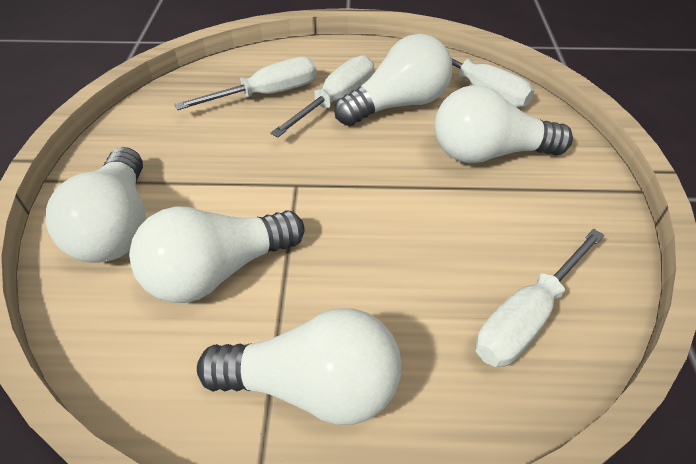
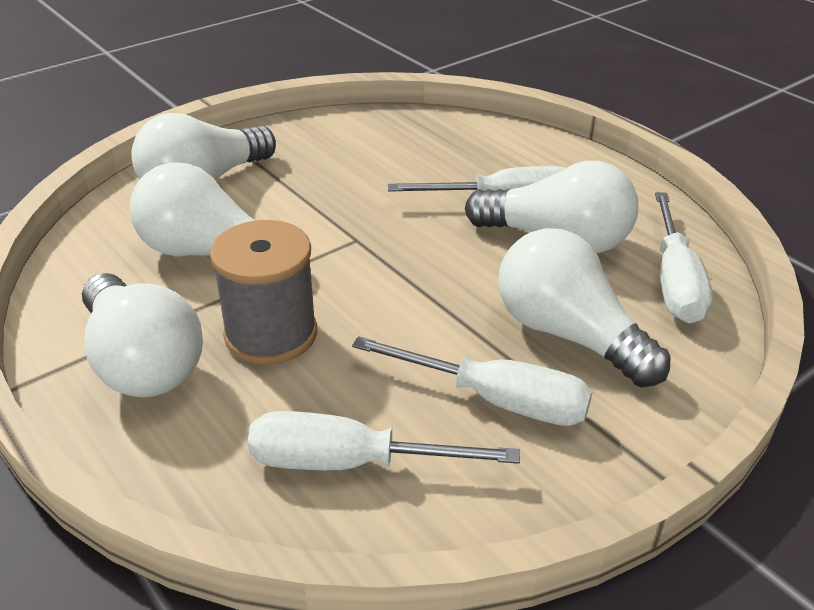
camera: 50 degrees right, 10 degrees down
(267, 94) = (454, 162): white screwdriver -> white screwdriver (496, 400)
(356, 287) = (271, 334): none -> grey spool

